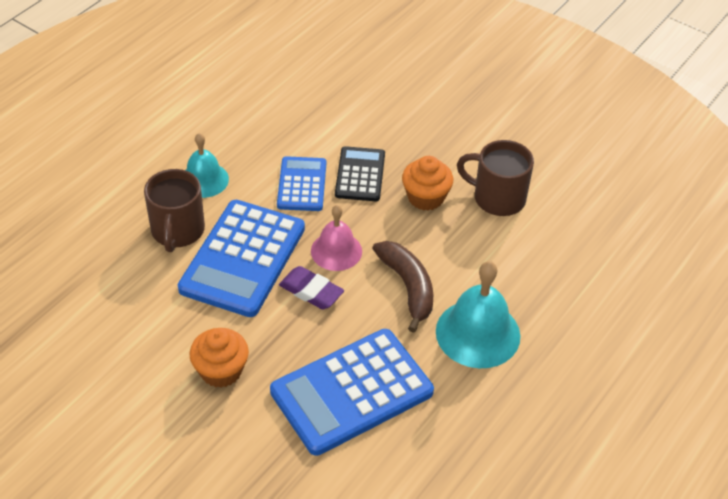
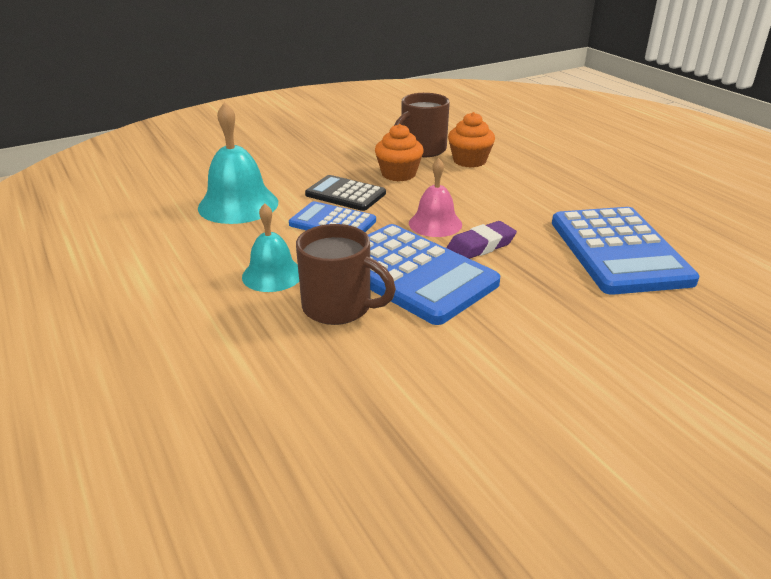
camera: 65 degrees left, 15 degrees down
(221, 371) = (570, 318): orange cupcake -> orange cupcake (469, 161)
(408, 287) = (500, 202): brown banana -> none
(478, 333) = (566, 186): turquoise bell -> turquoise bell (238, 205)

